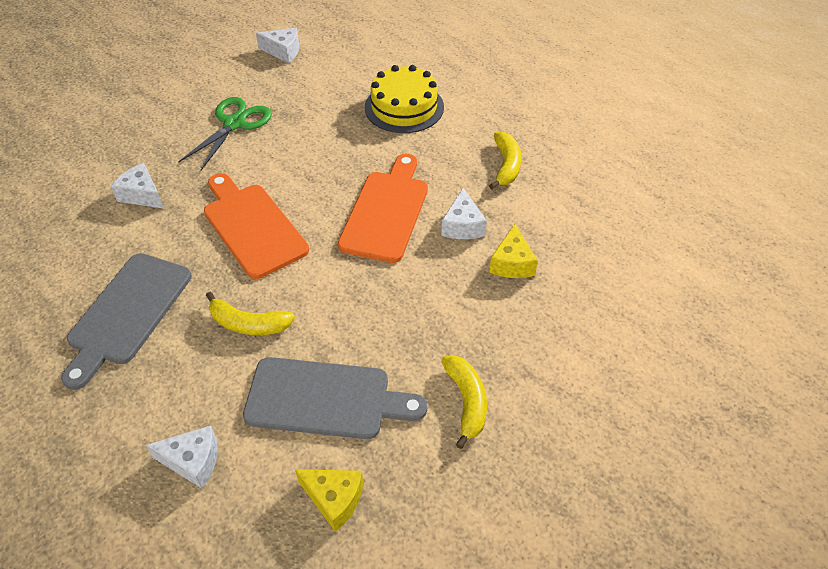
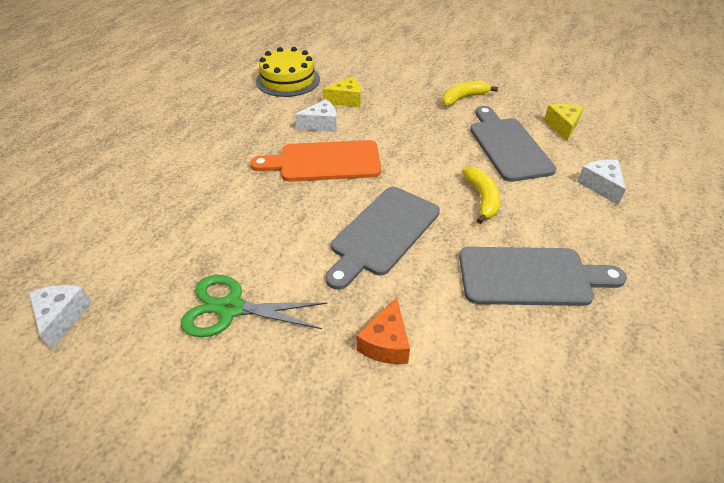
camera: 110 degrees left, 5 degrees down
(142, 195) = (386, 343): white cheese -> orange cheese
(252, 226) = (382, 233): orange cutting board -> grey cutting board
(404, 107) = (175, 185): yellow cake -> yellow cake (288, 80)
(506, 165) = (245, 117): yellow banana -> none

